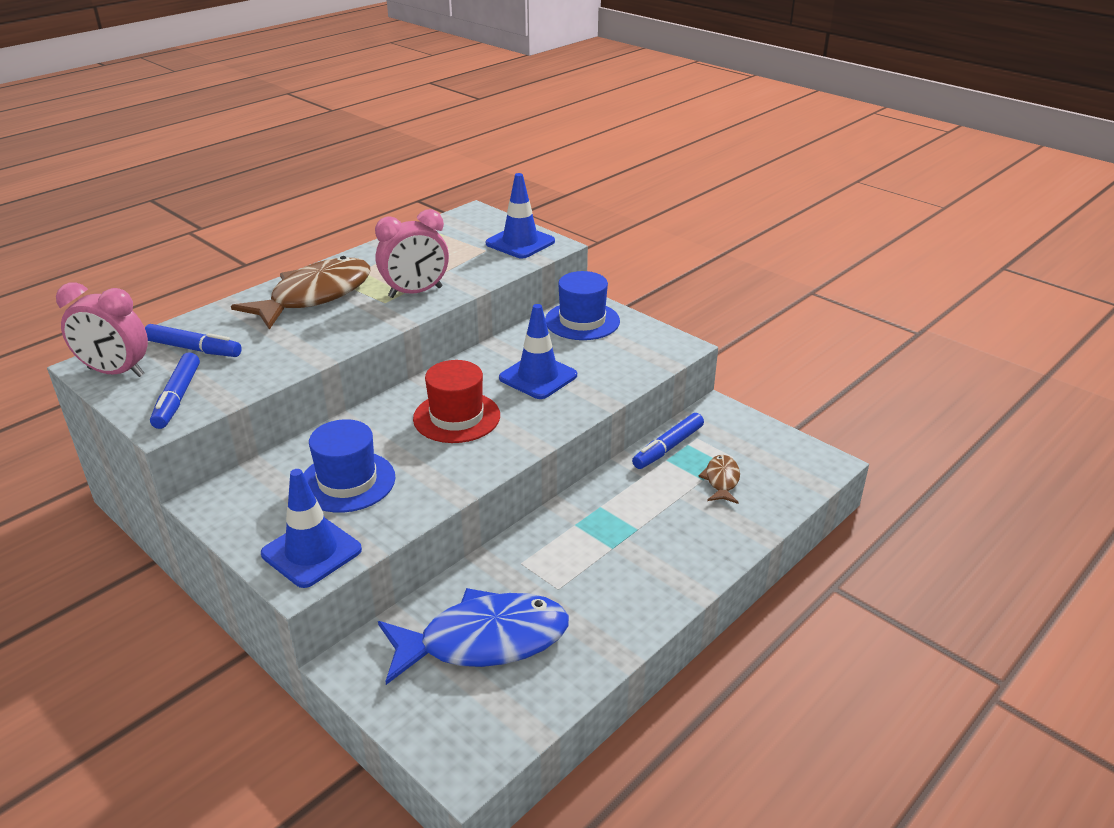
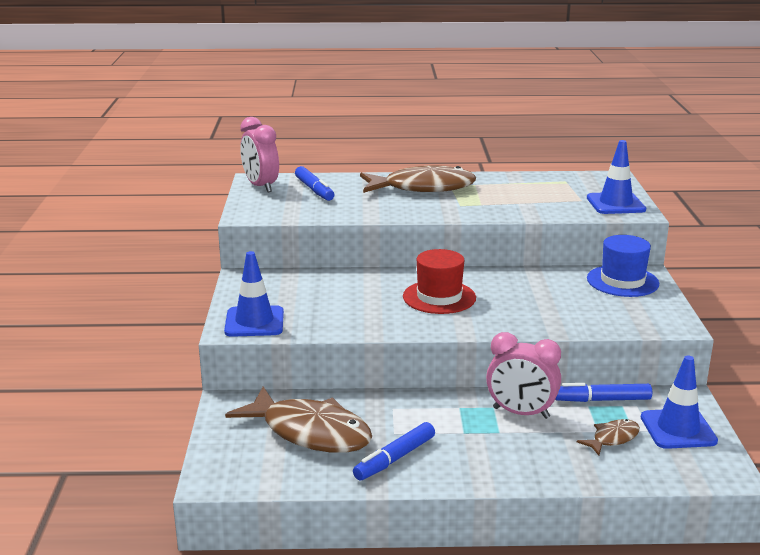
camera: 45 degrees right, 10 degrees down
(177, 398) = (270, 208): blue marker -> blue marker (394, 459)
(347, 481) = (324, 300): blue hat -> none
(415, 292) = (488, 207): pink clock -> pink clock (521, 413)
(483, 641) = (310, 432): blue fish -> brown fish
(538, 377) = (531, 299): blue traffic cone -> blue traffic cone (678, 429)

